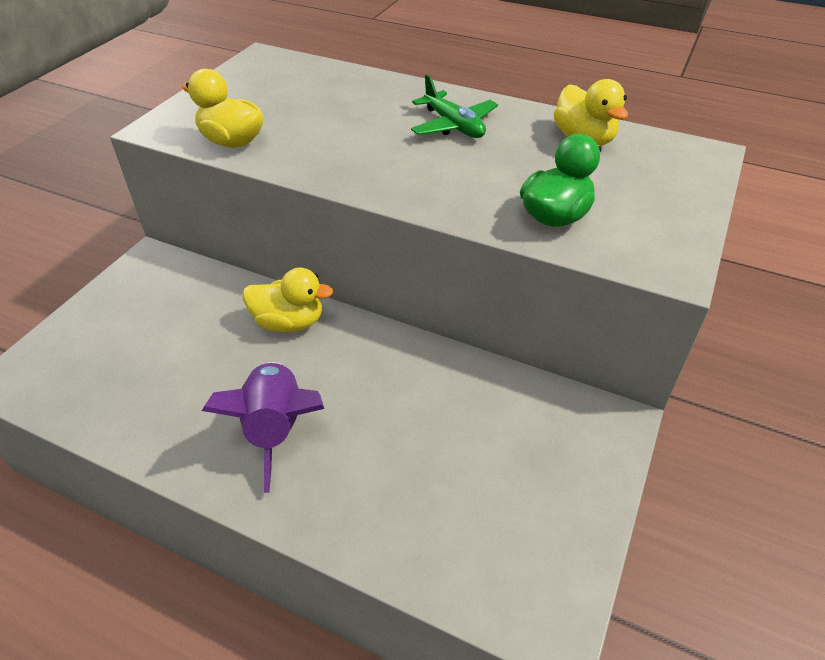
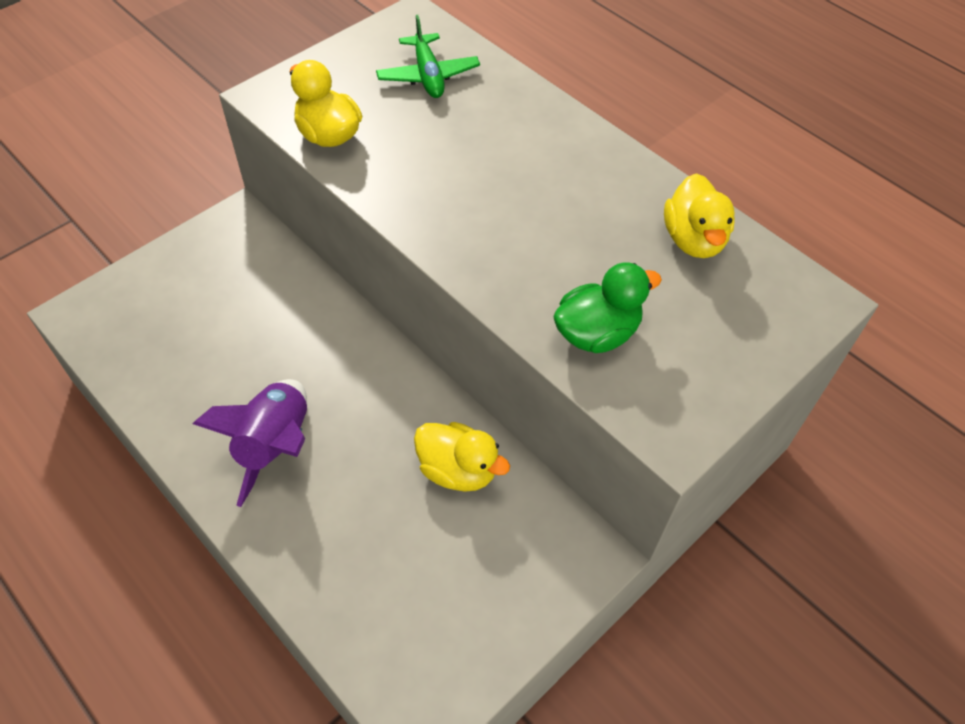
camera: 20 degrees right, 10 degrees up
(289, 322) = (336, 335): yellow duck -> yellow duck (458, 470)
(454, 126) = (563, 178): green plane -> green plane (428, 76)

